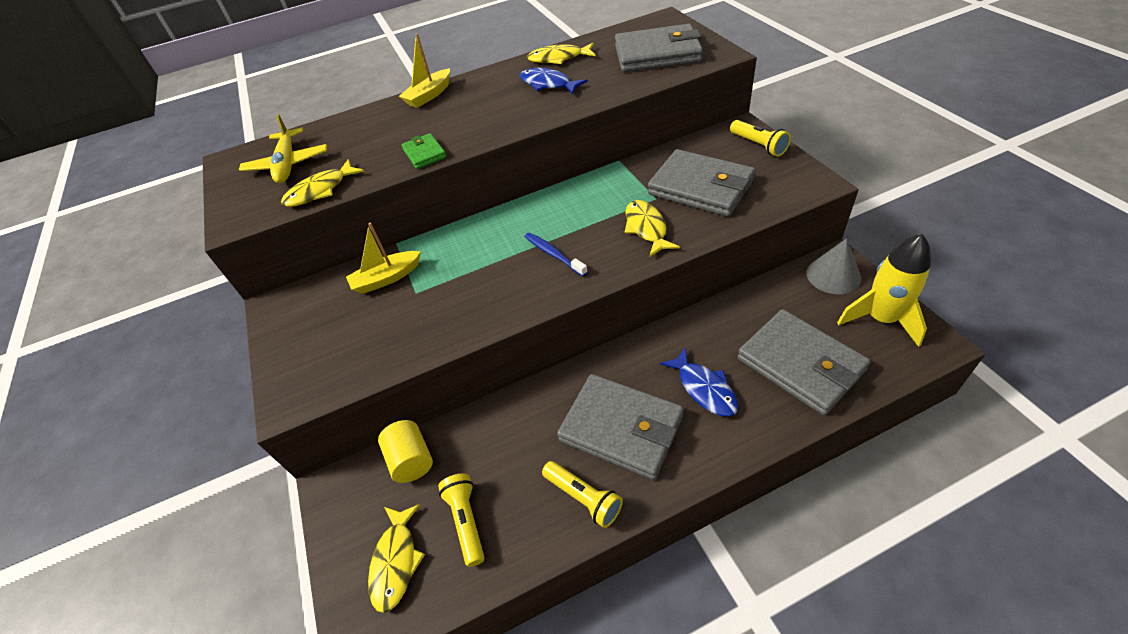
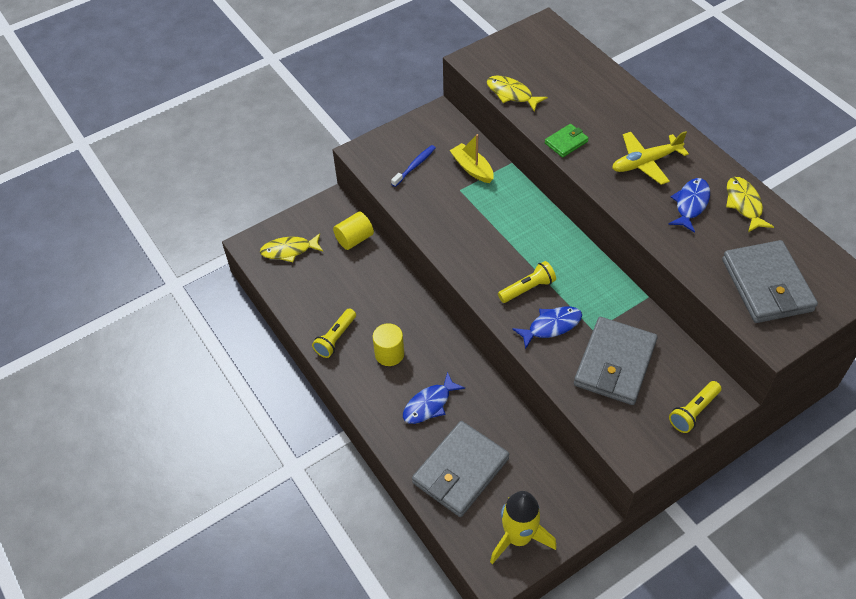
camera: 75 degrees right, 5 degrees up
(288, 164) = (542, 62): yellow plane -> yellow plane (645, 162)
(429, 95) = (658, 121): yellow boat -> none
(466, 521) = (316, 279): yellow flashlight -> yellow flashlight (527, 288)
(554, 254) = (510, 266): blue toothbrush -> blue toothbrush (414, 166)
(621, 428) = (389, 354): grey wallet -> yellow cylinder
(646, 228) = (551, 326): yellow fish -> blue fish
(833, 275) = (569, 506): grey cone -> none

